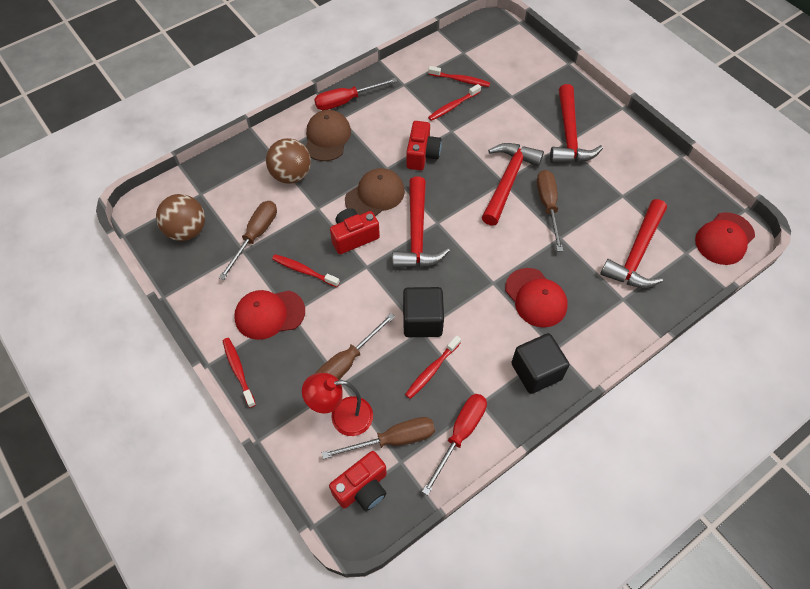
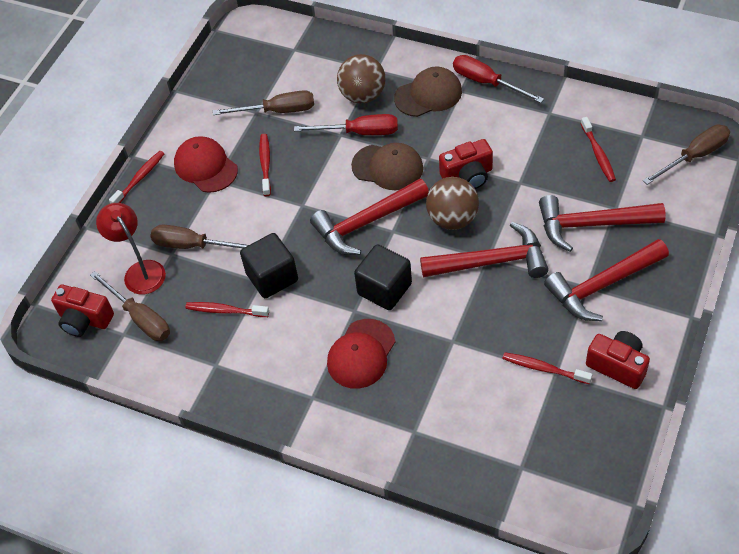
camera: 65 degrees right, 5 degrees down
(187, 230) = (249, 64): brown ball -> brown ball (452, 219)
(354, 237) = (327, 178): red camera -> red camera (617, 365)
(453, 106) = (555, 167): red toothbrush -> red toothbrush (544, 368)
(460, 435) = (174, 364): red screwdriver -> red screwdriver (360, 132)
(536, 371) = (276, 393): black cube -> black cube (384, 289)
(548, 206) = (485, 311): brown screwdriver -> brown screwdriver (694, 156)
(636, 253) = (483, 419): red hammer -> red hammer (592, 224)
(724, 239) = (571, 499): red cap -> none

